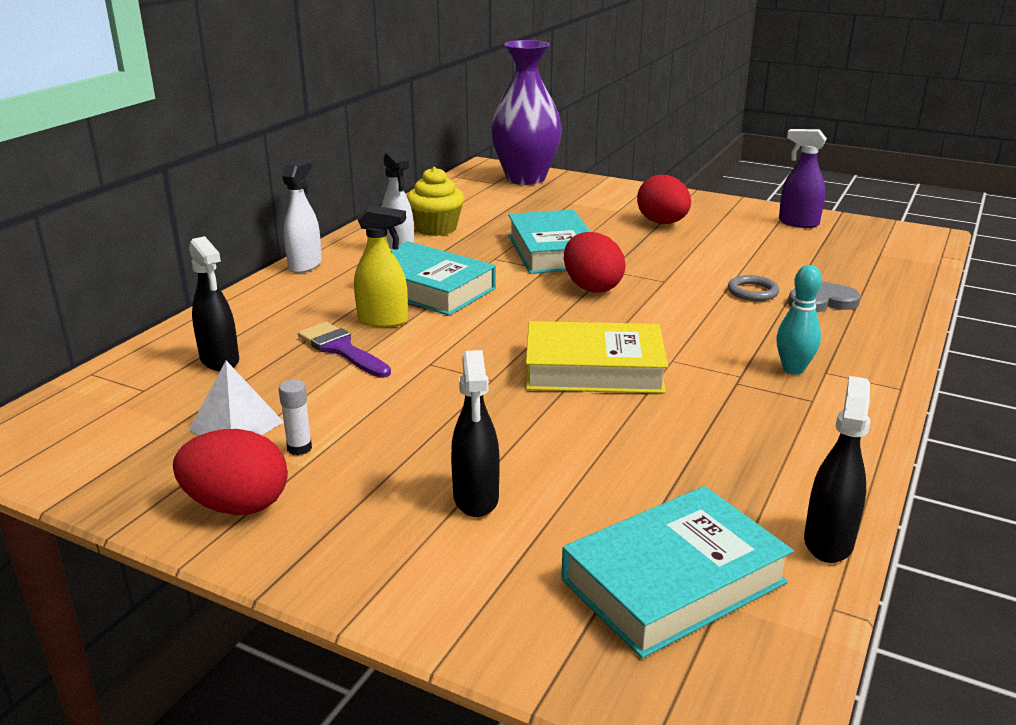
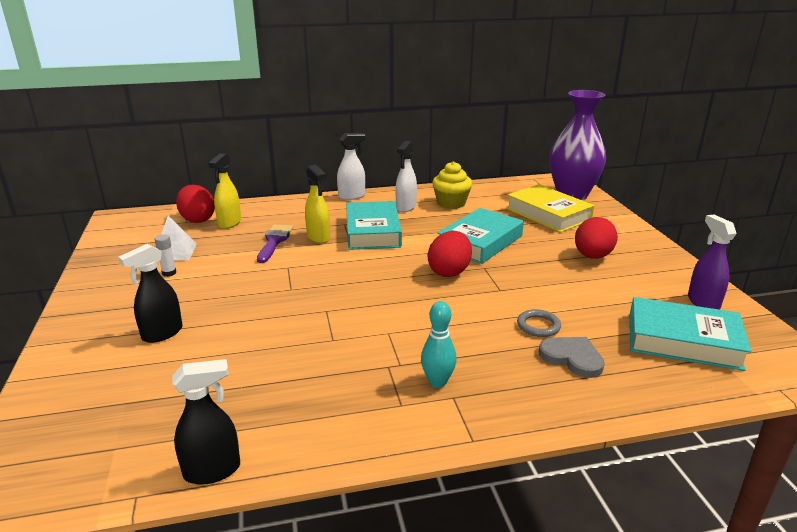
camera: 50 degrees right, 0 degrees up
(220, 360) = (229, 223): black spray bottle -> yellow spray bottle
(237, 505) = (108, 281): red egg -> red egg (197, 219)
(594, 369) = (341, 312): yellow book -> yellow book (548, 214)
(673, 581) = (126, 424): turquoise book -> turquoise book (683, 341)

